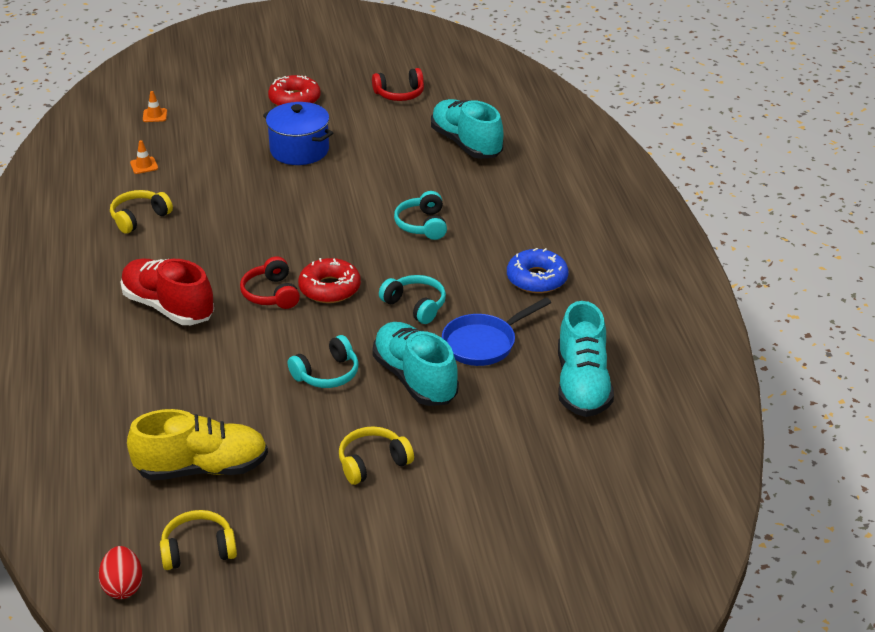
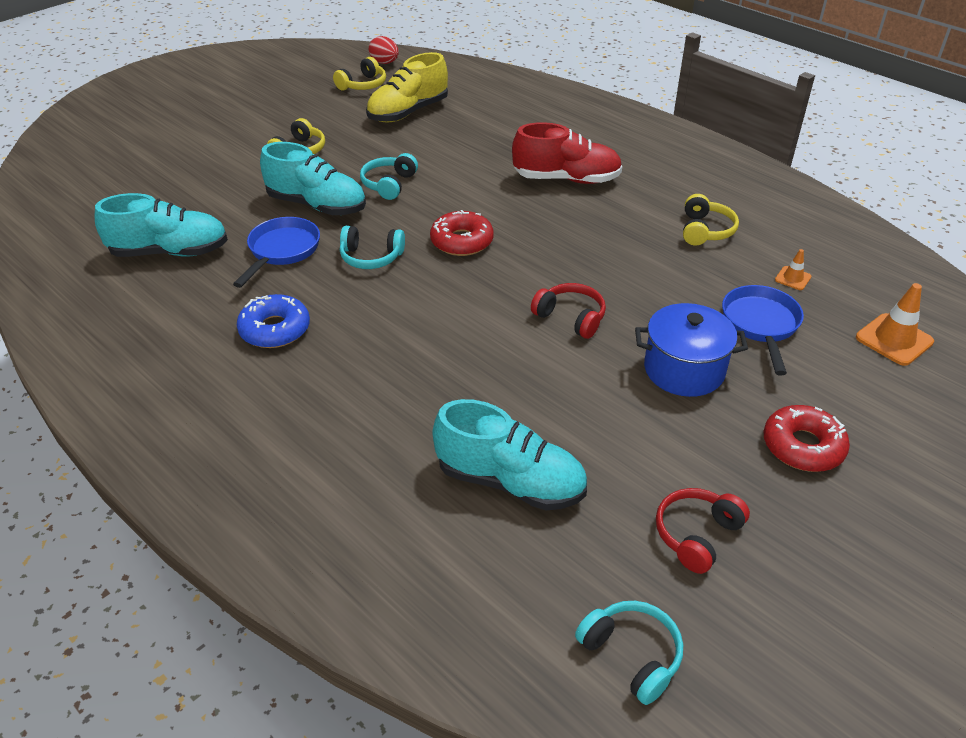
camera: 145 degrees right, 5 degrees up
(155, 115) = (894, 340): orange traffic cone -> orange traffic cone, size x1.83
(214, 151) = (760, 325): none -> blue pan
(271, 294) = (503, 218): red headphones -> red headphones (571, 317)
(422, 225) = (445, 338): turquoise headphones -> turquoise headphones (631, 655)
(582, 385) = (170, 252): turquoise shoe -> turquoise shoe turned 120 degrees clockwise

